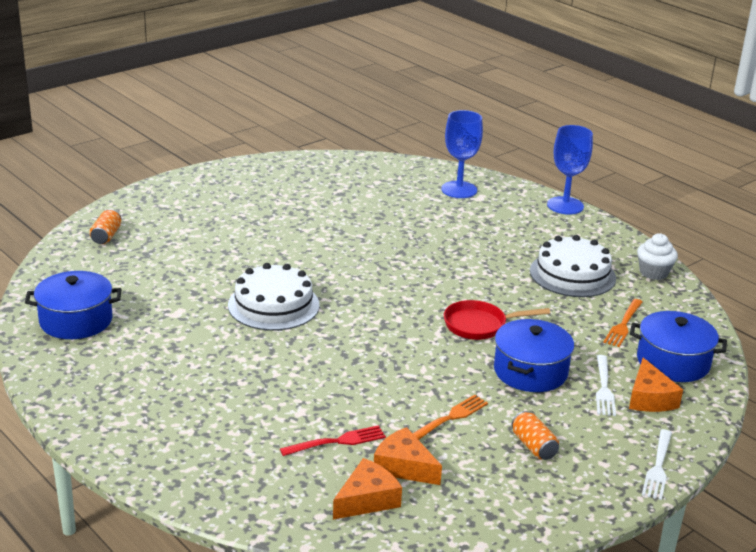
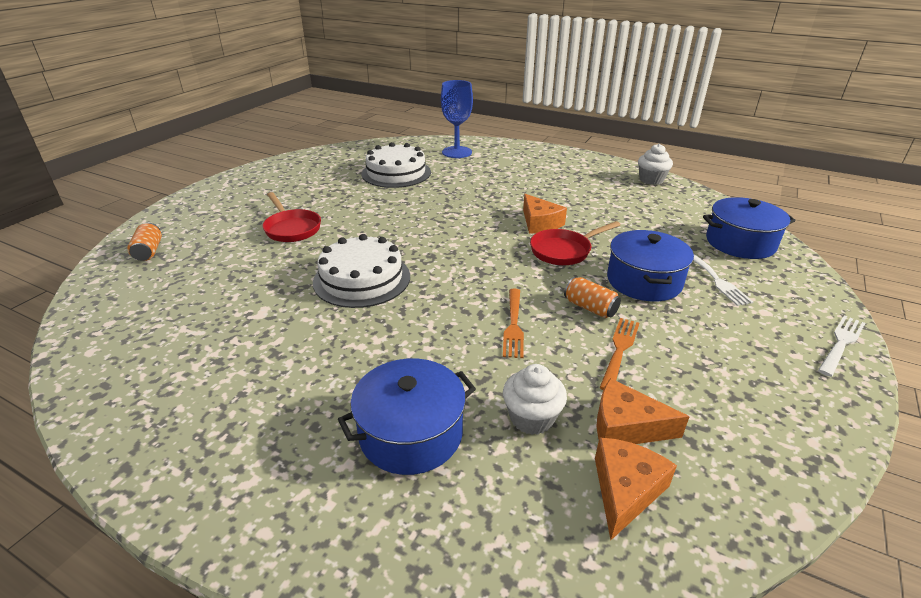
camera: 20 degrees left, 5 degrees up
(76, 321) = (140, 353): blue pot -> blue pot (411, 433)
(237, 242) = (291, 228): none -> red pan
(337, 442) = (532, 418): red fork -> white cupcake
(533, 446) = (721, 357): orange can -> orange can (590, 308)
(565, 206) = (544, 148): blue goblet -> none
(572, 274) = (596, 193): white cake -> white cake (396, 173)
(623, 325) = (672, 222): orange fork -> orange fork (513, 325)
(649, 398) = (759, 278): orange cheese -> orange cheese (539, 223)
(658, 467) = (841, 343): white fork -> white fork turned 135 degrees counterclockwise

